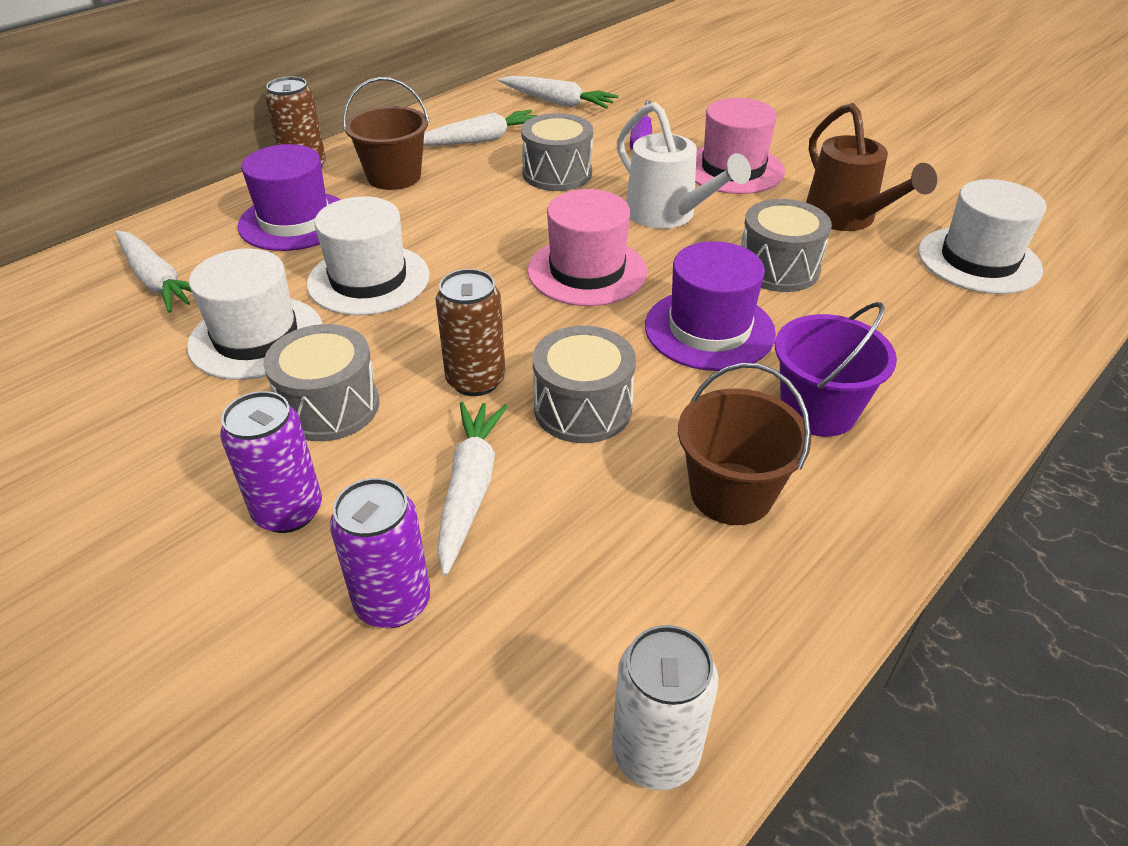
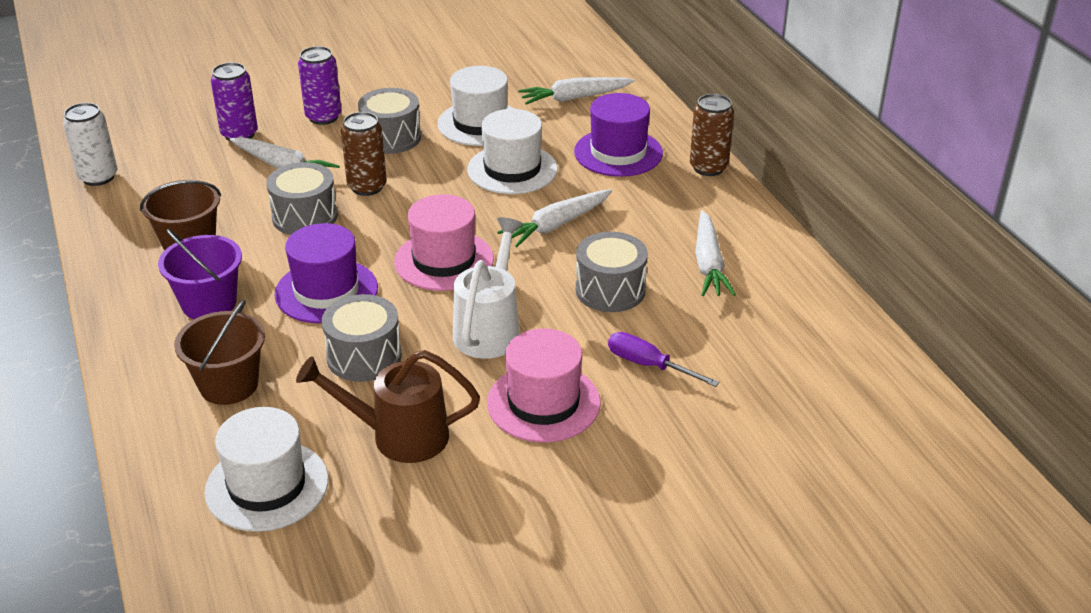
camera: 115 degrees right, 5 degrees down
(394, 176) = (663, 205): brown bucket -> brown bucket (229, 385)
(557, 102) = (775, 336): white carrot -> white carrot (556, 225)
(668, 215) = (490, 328): white watering can -> white watering can turned 120 degrees clockwise

